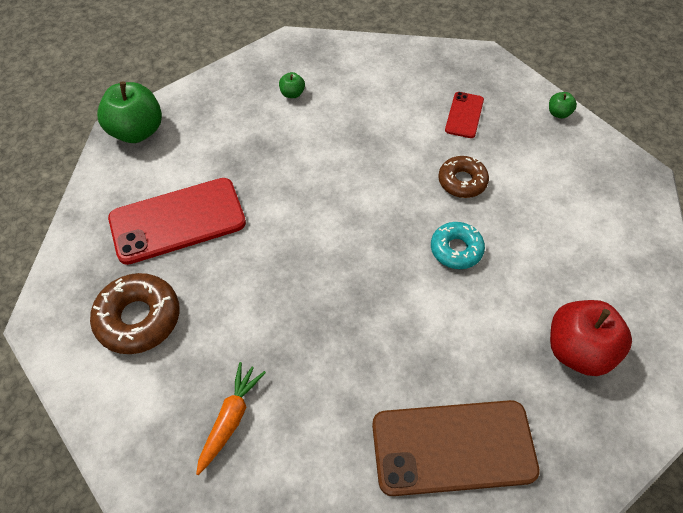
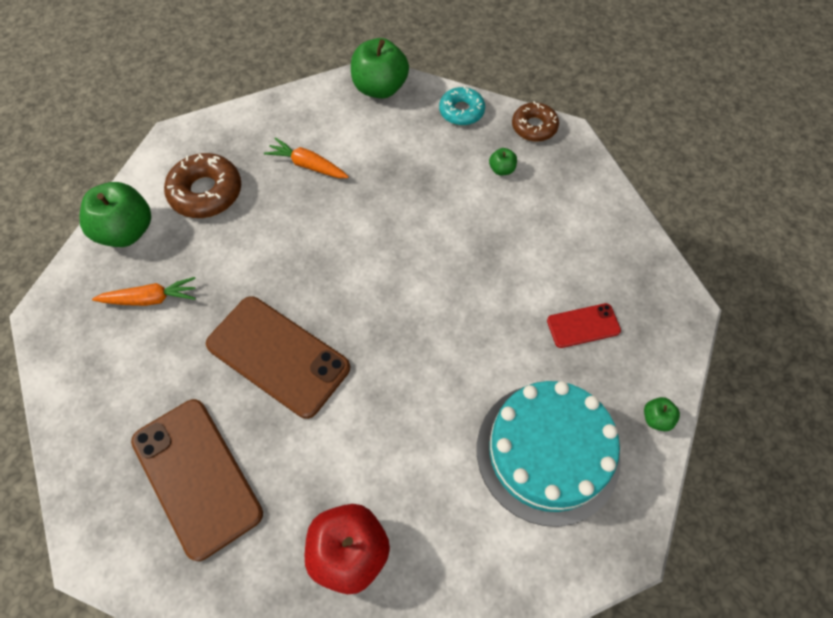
camera: 60 degrees right, 5 degrees up
(127, 413) = (126, 231): none -> green apple
(177, 221) = (308, 165): red phone -> orange carrot
(367, 329) = (278, 356): none -> brown phone
(456, 249) = (405, 391): turquoise donut -> turquoise donut (461, 111)
(462, 181) = (492, 361): brown donut -> brown donut (534, 127)
(554, 184) = (547, 452): none -> turquoise cake

